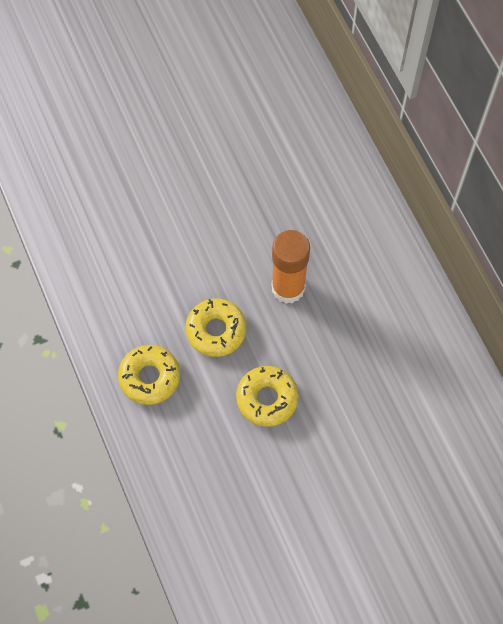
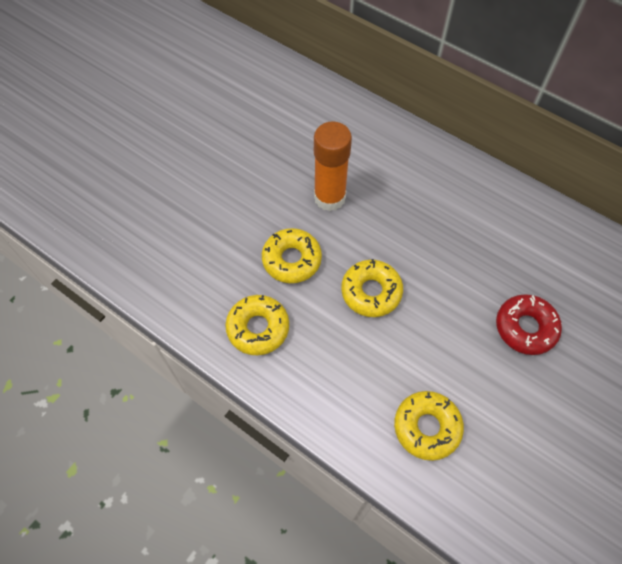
camera: 30 degrees left, 5 degrees down
(236, 540) = (427, 427): none -> yellow donut
(382, 507) = (525, 328): none -> red donut

